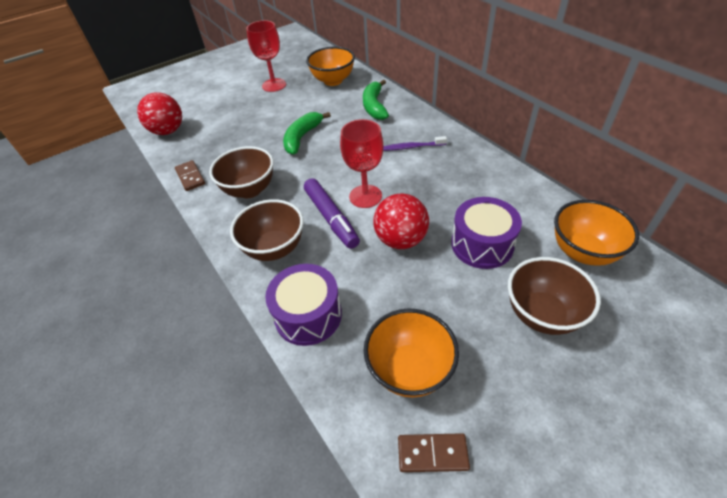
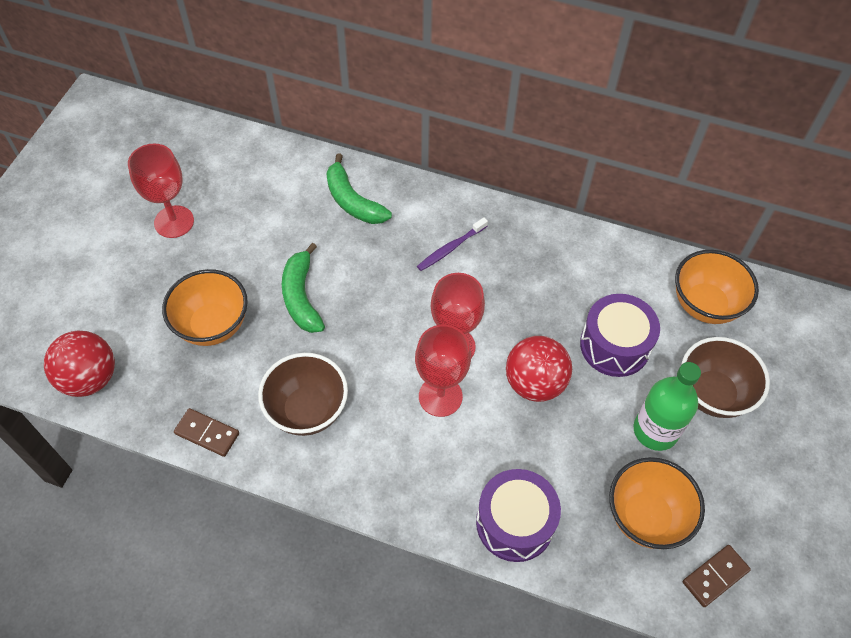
camera: 40 degrees left, 10 degrees up
(274, 248) = (411, 470): brown bowl -> none
(331, 218) = (440, 396): purple marker -> red goblet
(333, 81) = (257, 177): orange bowl -> orange bowl (213, 325)
(469, 314) = (655, 430): none -> green bottle

